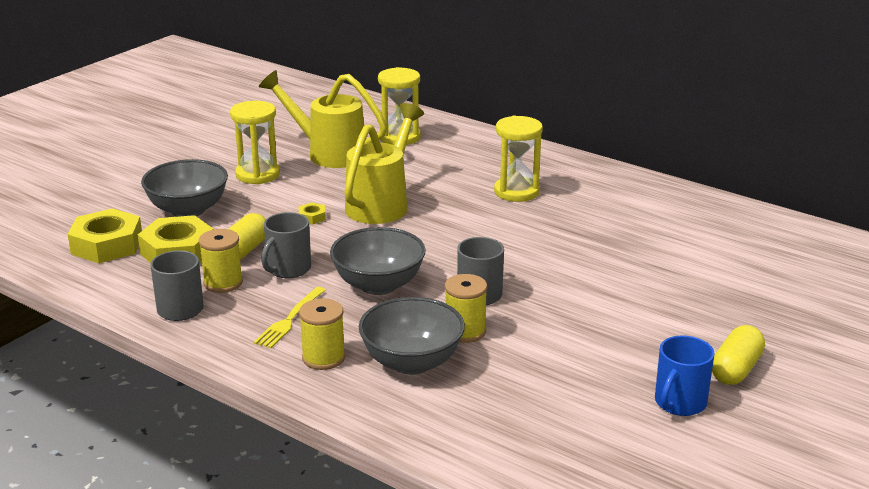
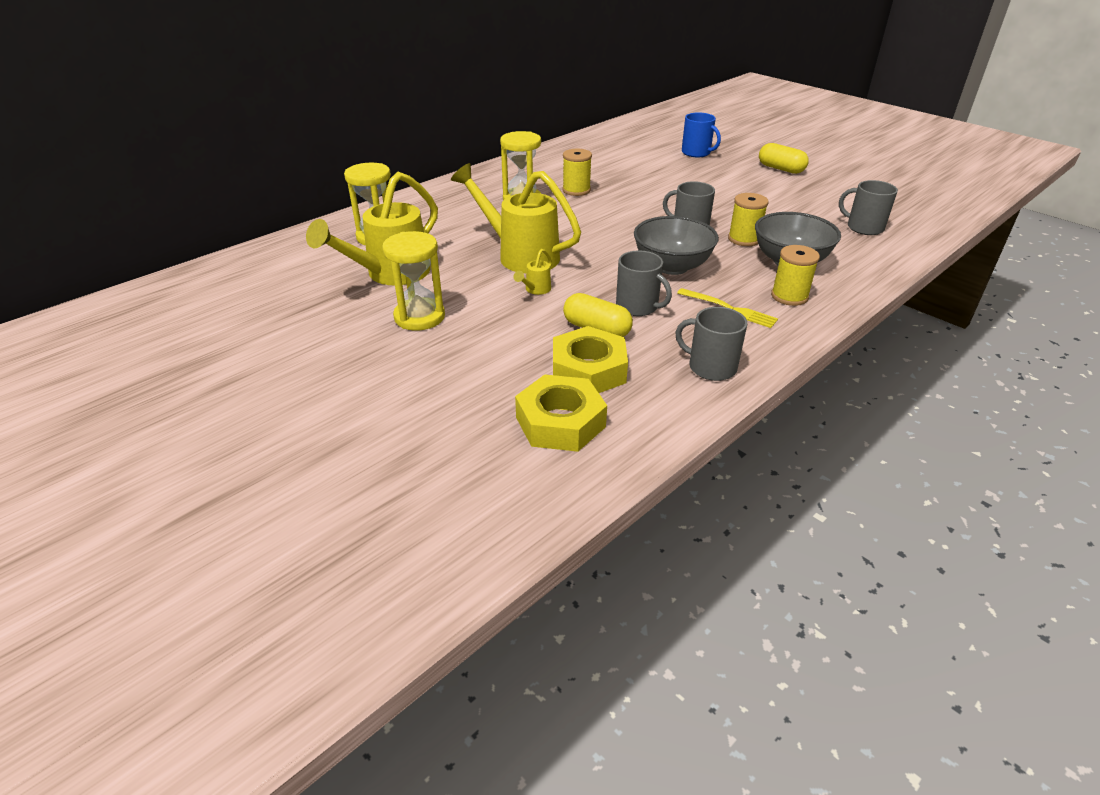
camera: 80 degrees left, 10 degrees up
(188, 210) = (489, 363): grey bowl -> none
(223, 283) = (661, 342): yellow spool -> yellow spool (576, 190)
(312, 217) = (535, 290): yellow nut -> yellow watering can
(540, 431) = (864, 227): none -> grey mug
(679, 402) = (820, 187): blue mug -> blue mug (696, 153)

